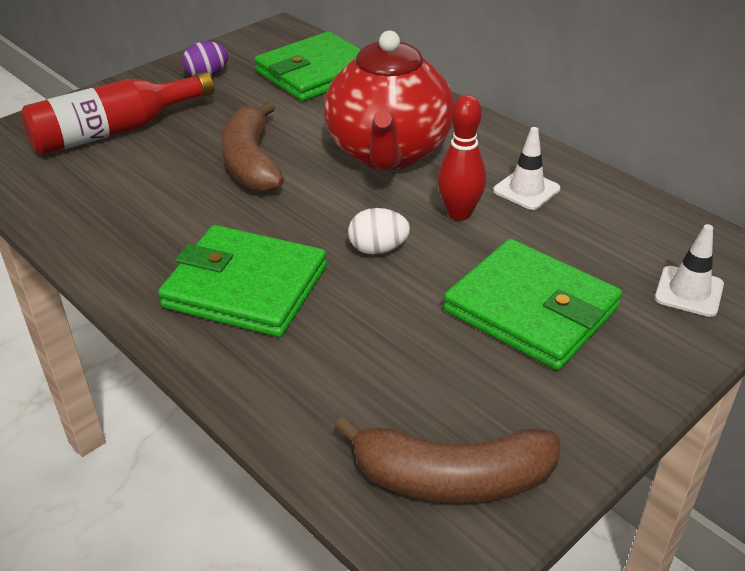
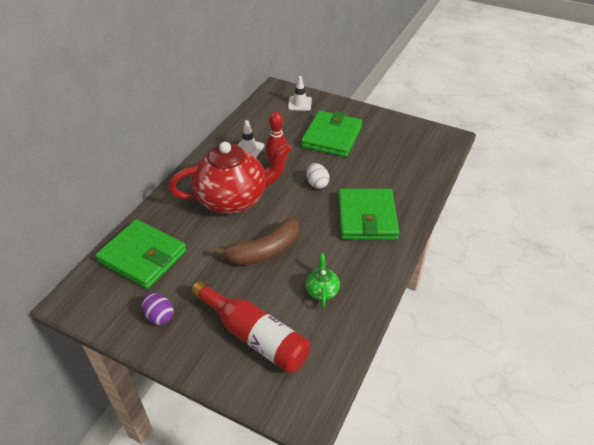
camera: 110 degrees left, 5 degrees up
(132, 197) = (322, 291): none -> green teapot
(452, 478) = (423, 141): brown banana -> none

